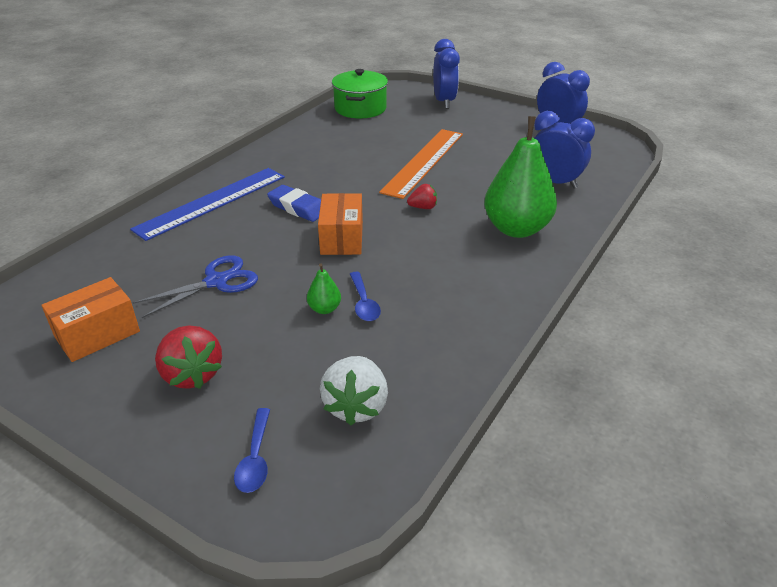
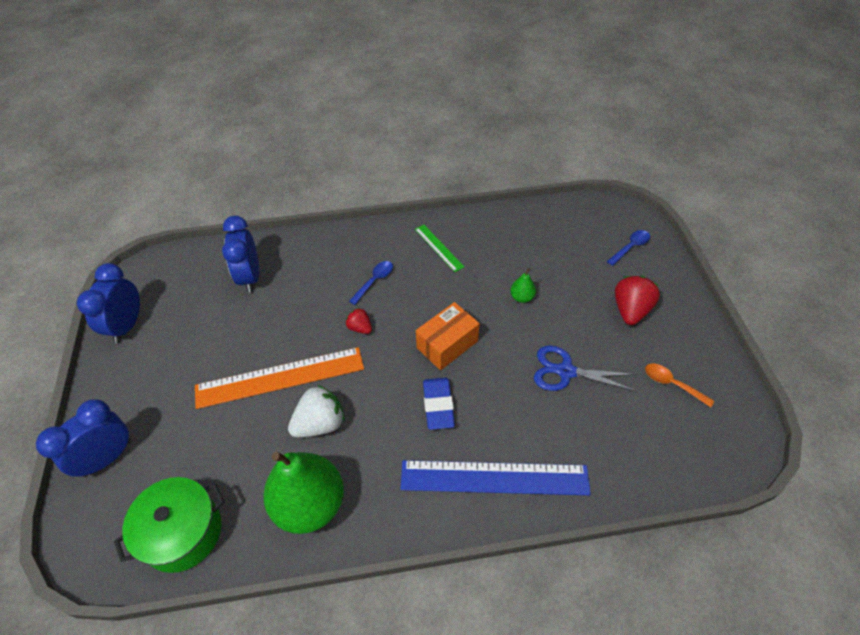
camera: 130 degrees left, 15 degrees up
(97, 334) = (672, 384): orange box -> orange spoon
(356, 406) = (564, 237): white strawberry -> white strawberry (320, 423)
(364, 303) = (496, 284): blue spoon -> blue spoon (374, 281)
(467, 295) = (438, 247): none -> green ruler
(516, 229) = (341, 264): green pear -> green pear (310, 504)

